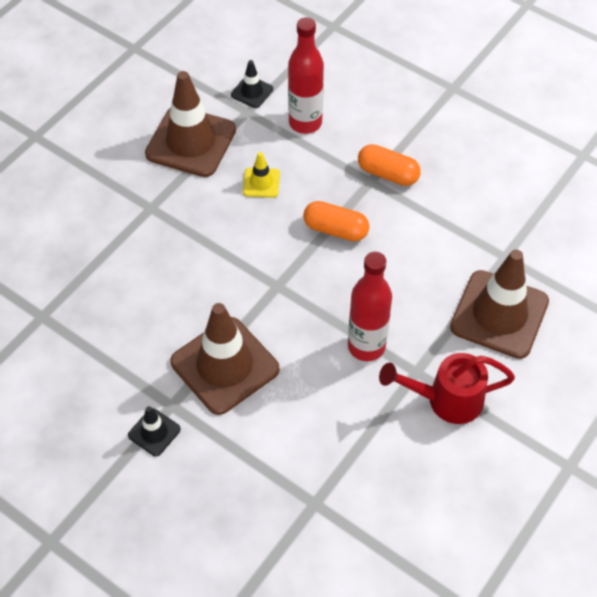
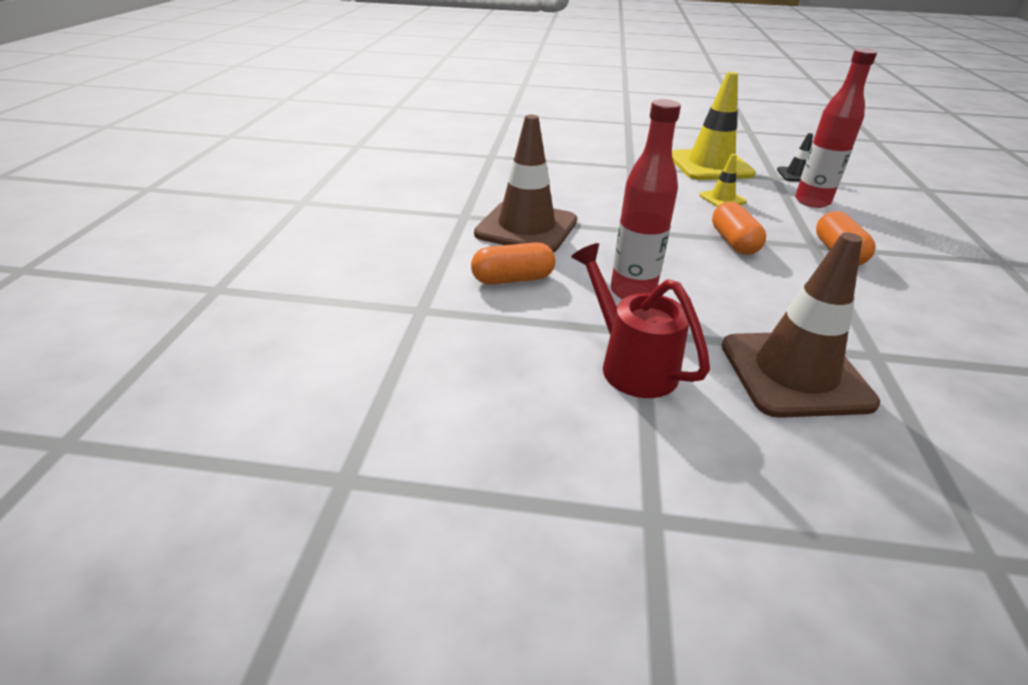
camera: 60 degrees right, 20 degrees down
(154, 432) = (432, 215): black traffic cone -> none
(191, 142) = (710, 165): brown traffic cone -> yellow traffic cone
(304, 418) = (513, 279): none -> orange capsule

